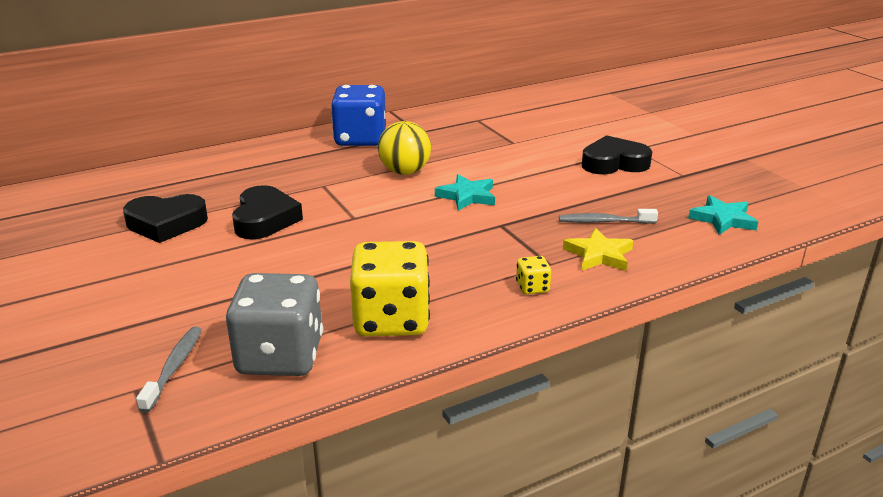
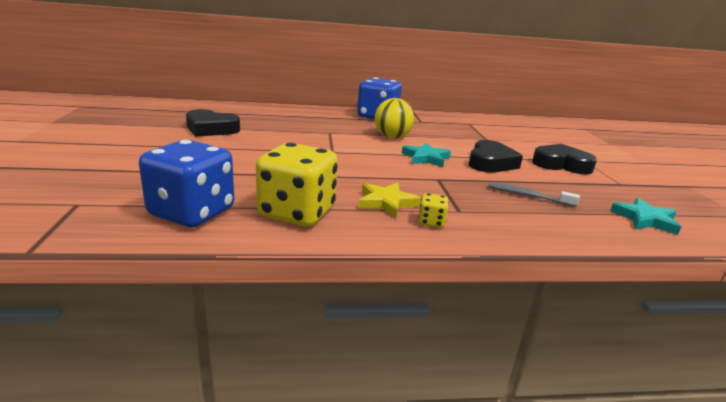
camera: 20 degrees right, 5 degrees down
(174, 367) = (116, 199): grey toothbrush -> none
(265, 219) = (273, 140): black heart -> black heart (490, 163)
(280, 356) = (192, 212): grey dice -> blue dice
(599, 255) = (508, 215): yellow star -> yellow star (386, 202)

